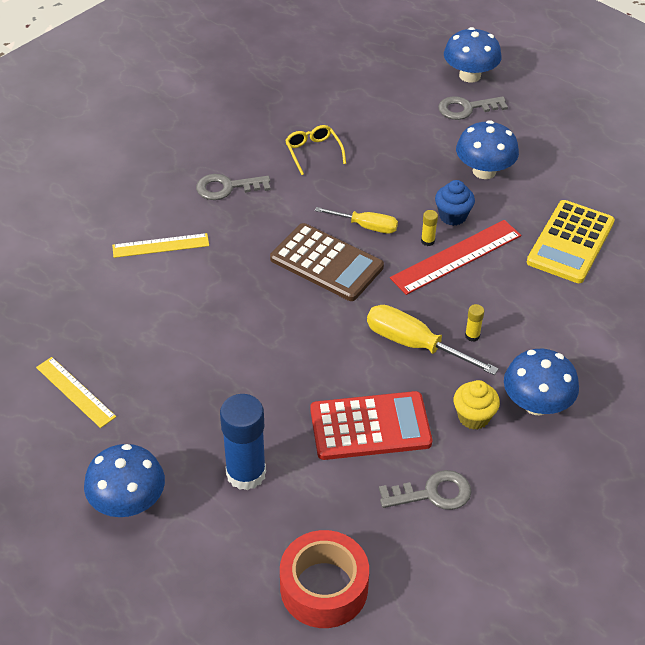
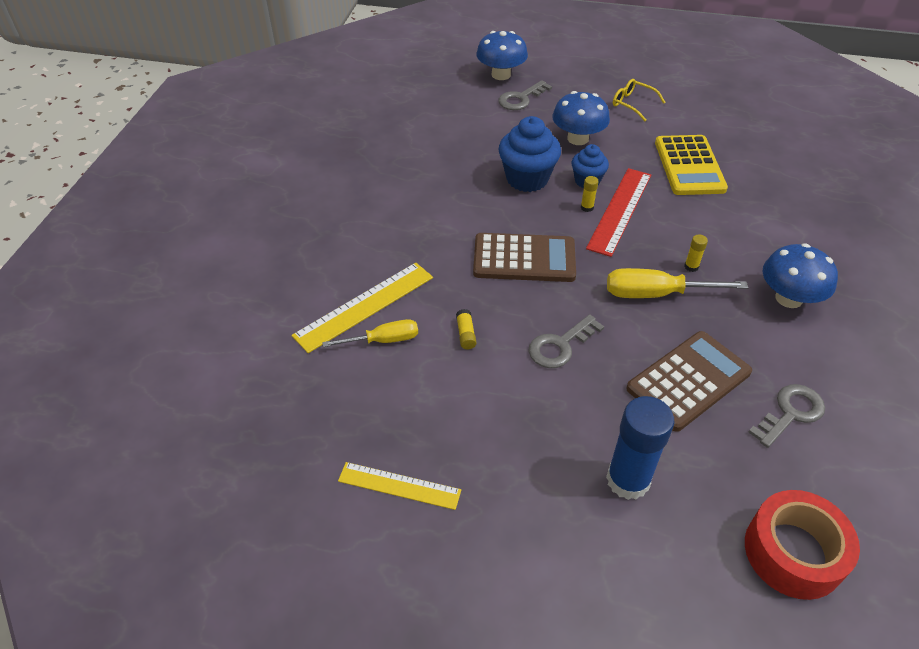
camera: 30 degrees left, 0 degrees up
(128, 502) = (547, 572): blue mushroom -> none
(160, 245) = (364, 306): yellow ruler -> yellow ruler, size x1.53
(220, 304) = (465, 334): none -> yellow glue stick
(227, 188) = (382, 231): grey key -> grey key (560, 346)
(313, 152) = (431, 174): yellow glasses -> yellow glasses (632, 104)
(365, 226) = (528, 216): yellow screwdriver -> yellow screwdriver (383, 340)
(370, 426) = (688, 381): red calculator -> brown calculator
(397, 191) = (527, 179): none -> blue cupcake
(473, 417) = (756, 331): yellow cupcake -> none

